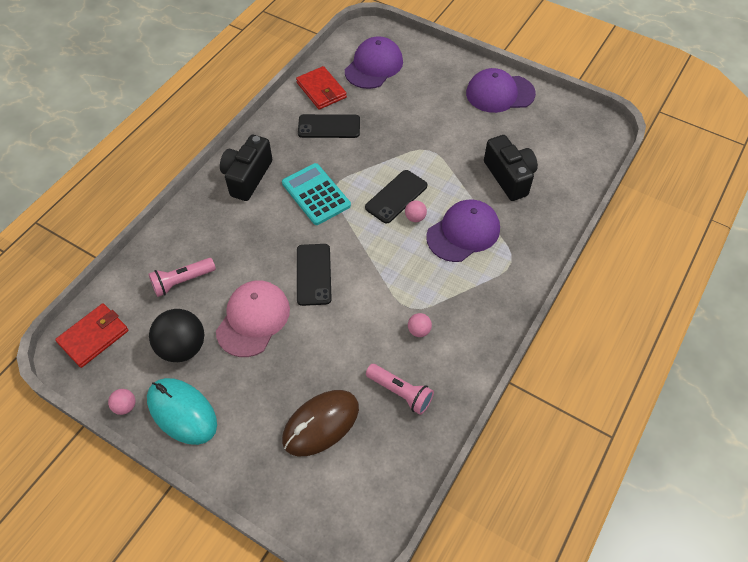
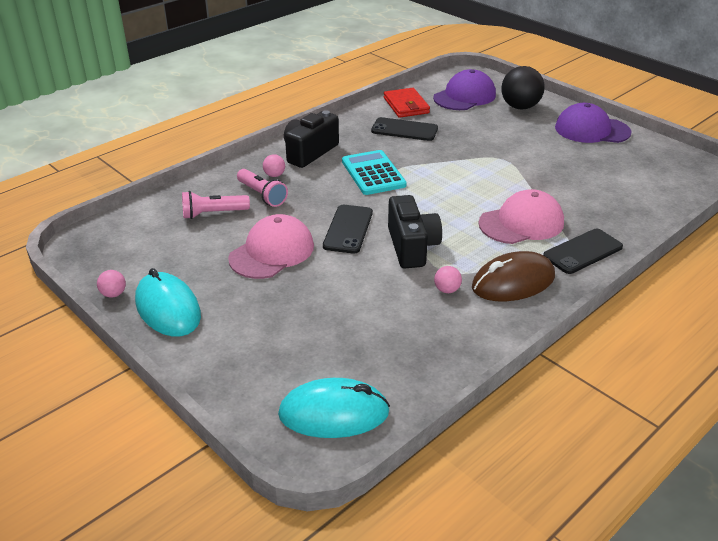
camera: 15 degrees right, 20 degrees down
(94, 336) = (109, 238): red wallet -> none
(182, 347) = (191, 260): black ball -> black ball (520, 107)
(321, 424) = (310, 345): brown mouse -> brown mouse (513, 282)
(362, 494) = (334, 413): none -> turquoise mouse
(396, 196) = (456, 186): black phone -> black phone (582, 251)
(400, 392) = (408, 336): pink flashlight -> pink flashlight (262, 195)
(415, 218) = (471, 204): pink ball -> pink ball (274, 175)
(463, 233) = (521, 223): purple cap -> pink cap
(509, 177) = (585, 189): black camera -> black camera (412, 247)

